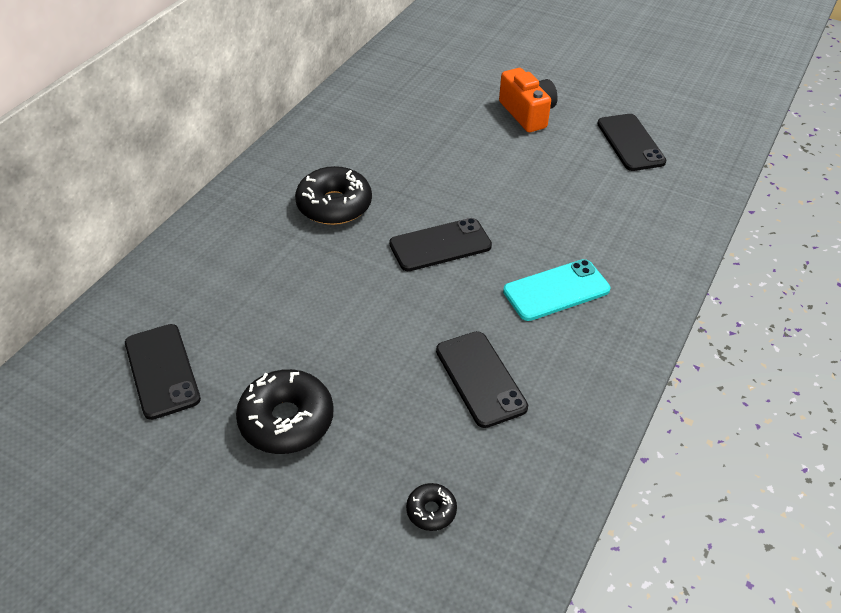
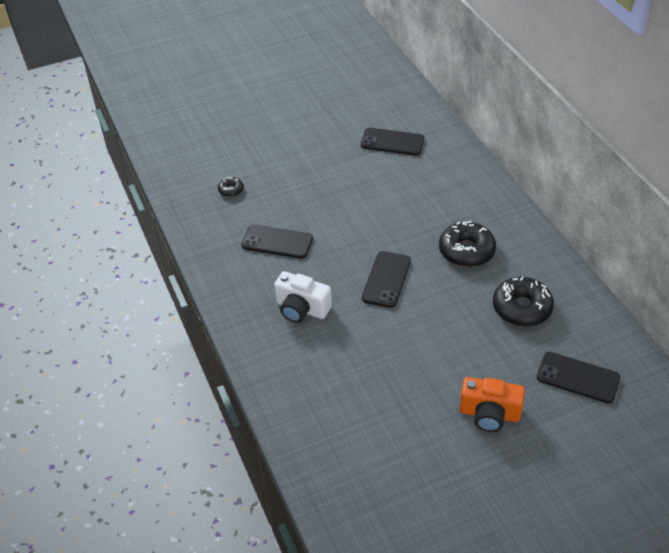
camera: 130 degrees right, 0 degrees up
(286, 420) = (323, 168): black donut -> black donut (521, 308)
(556, 290) = (301, 309): turquoise phone -> white camera
(630, 143) = (398, 456): black phone -> black phone (578, 378)

